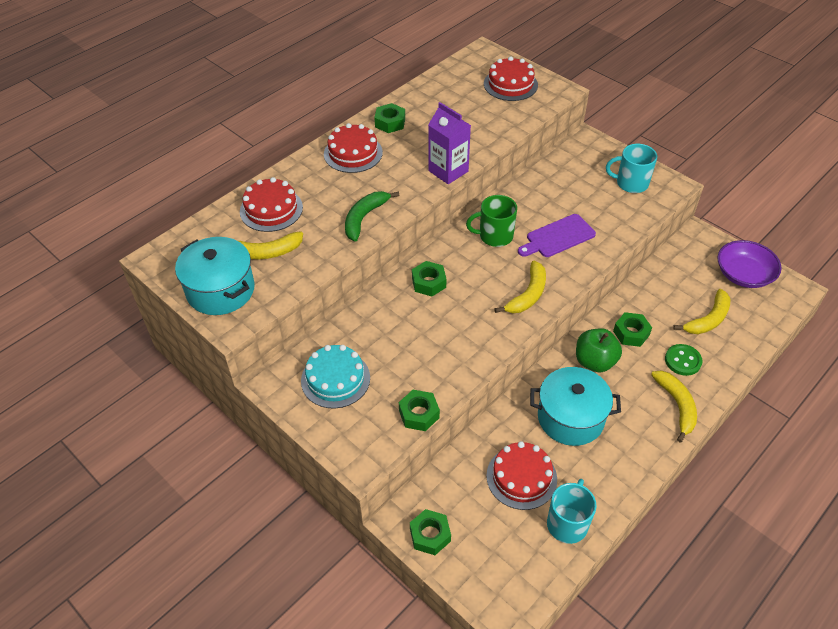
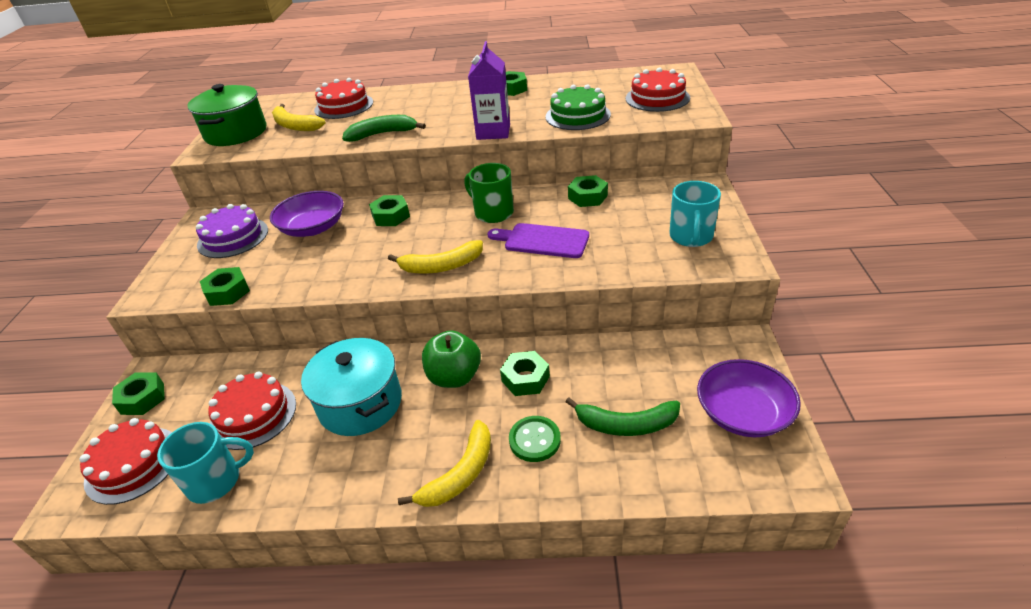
camera: 50 degrees right, 10 degrees down
(220, 290) = (236, 133): turquoise pot -> green pot
(335, 379) = (233, 237): turquoise cake -> purple cake
(353, 153) = (451, 96): red cake -> red cake (133, 464)
(386, 329) = (313, 228): none -> purple bowl
(483, 126) = (577, 115): none -> green cake
(534, 188) = (587, 197): none -> green nut
(631, 183) = (691, 237): turquoise mug -> turquoise mug turned 135 degrees counterclockwise
(708, 319) = (626, 425): yellow banana -> green banana

